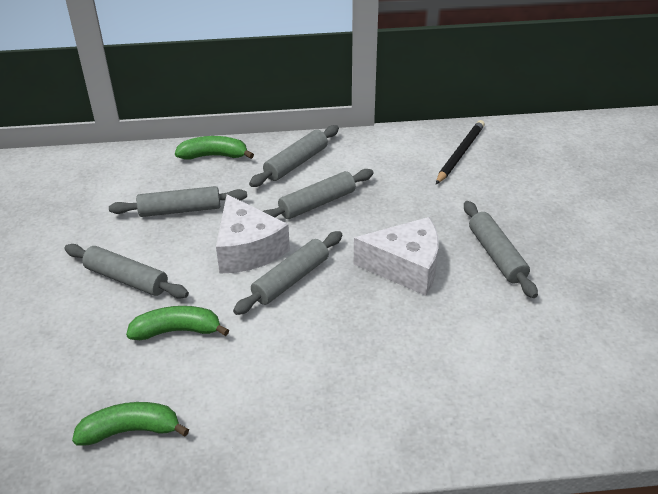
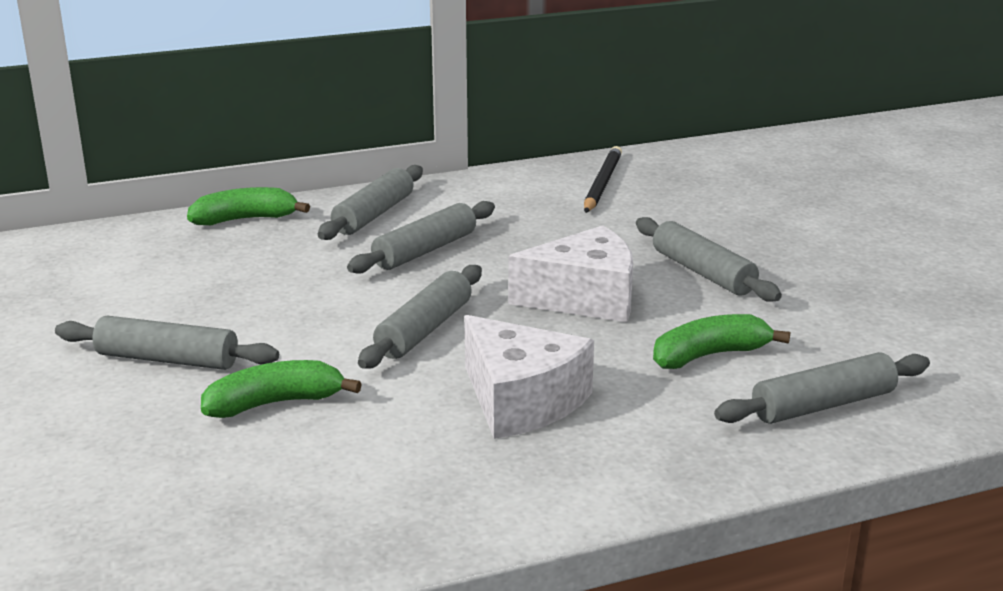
camera: 15 degrees left, 15 degrees down
(131, 430) = (251, 520): green banana -> green banana (709, 355)
(180, 210) = (219, 279): grey rolling pin -> grey rolling pin (823, 405)
(247, 249) = (344, 307): white cheese -> white cheese (521, 400)

